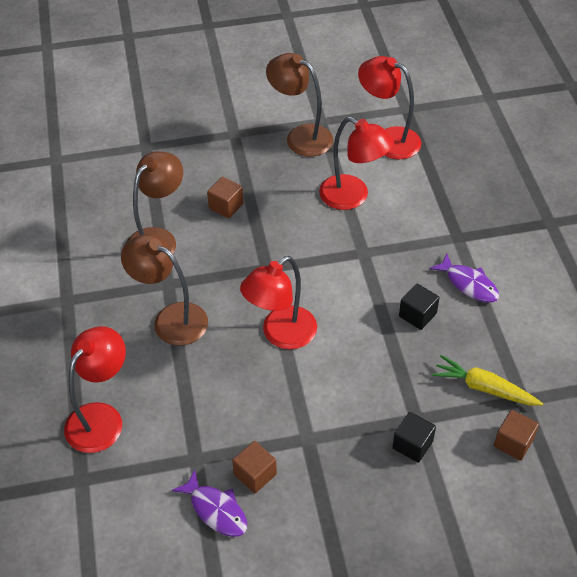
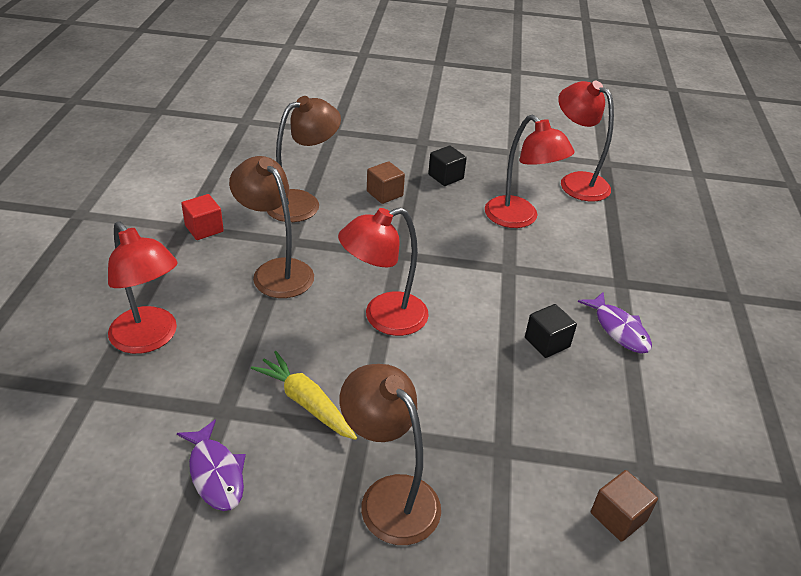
camera: 15 degrees right, 10 degrees down
(85, 295) = (204, 229): none -> red cube
(101, 418) = (150, 339): red lamp -> red lamp turned 90 degrees clockwise
(255, 474) = (282, 449): brown cube -> none
(300, 136) = (487, 159): brown lamp -> brown lamp (389, 496)
(412, 445) = (486, 477): black cube -> black cube (445, 177)
(484, 388) = (600, 441): yellow carrot -> yellow carrot (305, 402)

